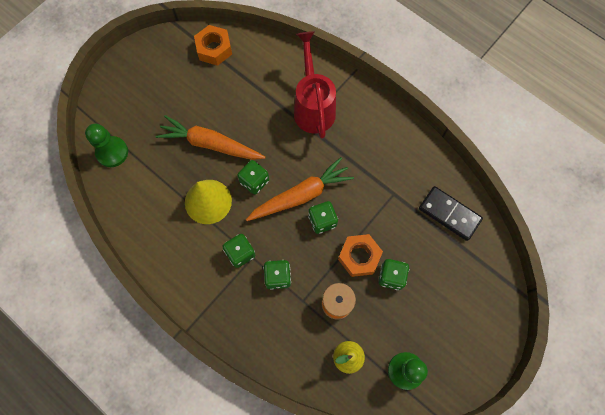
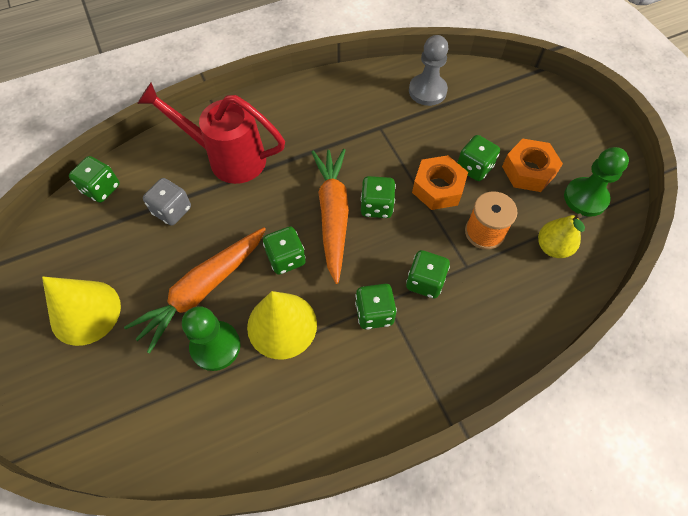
camera: 65 degrees left, 10 degrees down
(112, 152) = (127, 433): green pawn -> green pawn (215, 346)
(169, 89) = (85, 312): none -> yellow cone
(214, 49) = (70, 232): orange nut -> orange nut (528, 171)
(252, 46) = (101, 189): none -> green dice
(256, 96) = (172, 210): none -> grey dice
(449, 214) = (427, 91): black domino -> grey pawn

